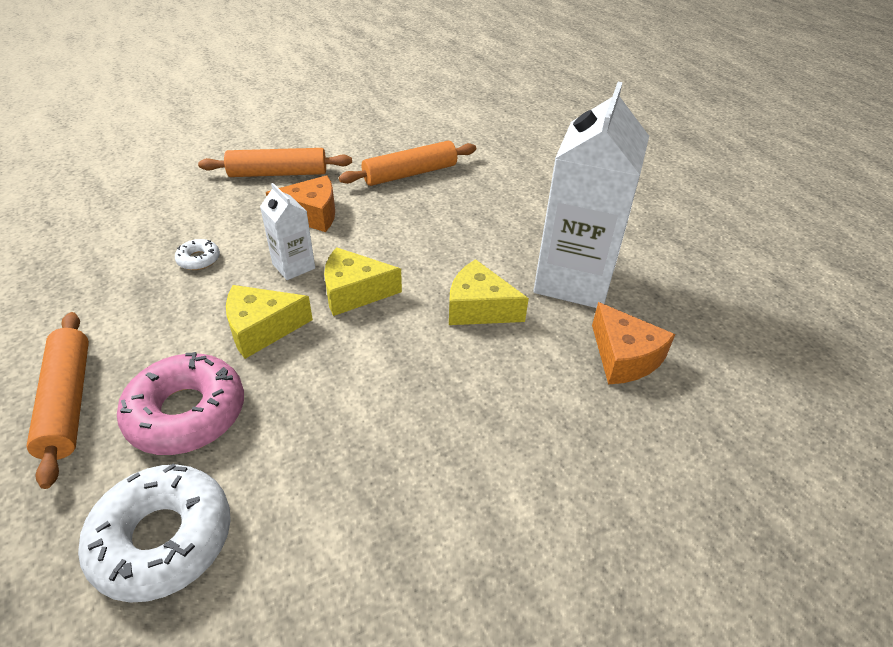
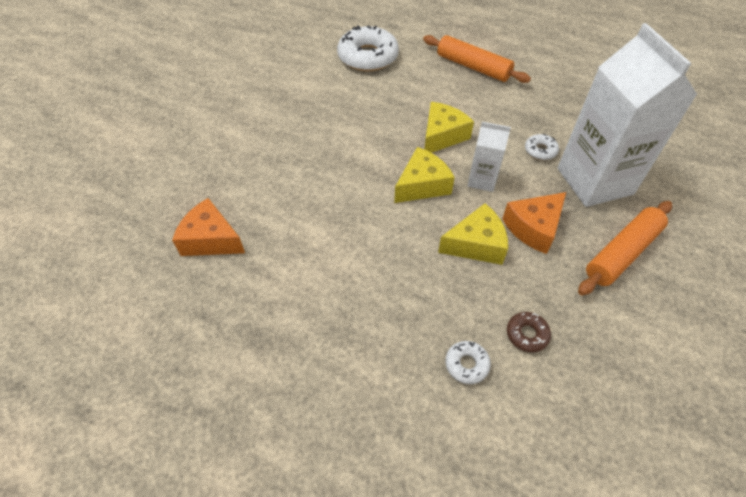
camera: 145 degrees right, 10 degrees up
(186, 413) = (419, 88): pink donut -> none
(410, 174) = (527, 334): orange rolling pin -> brown donut
(468, 181) = (466, 364): none -> white donut
(479, 308) = (333, 221): yellow cheese -> yellow cheese (476, 244)
(573, 280) = (280, 289): white carton -> white carton (594, 181)

